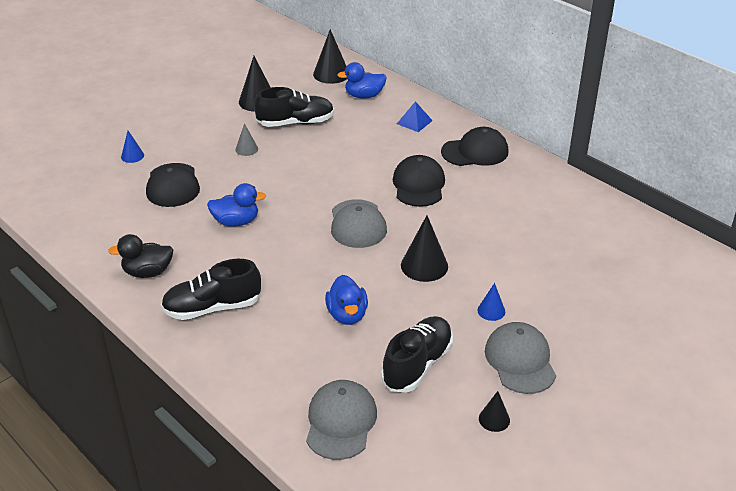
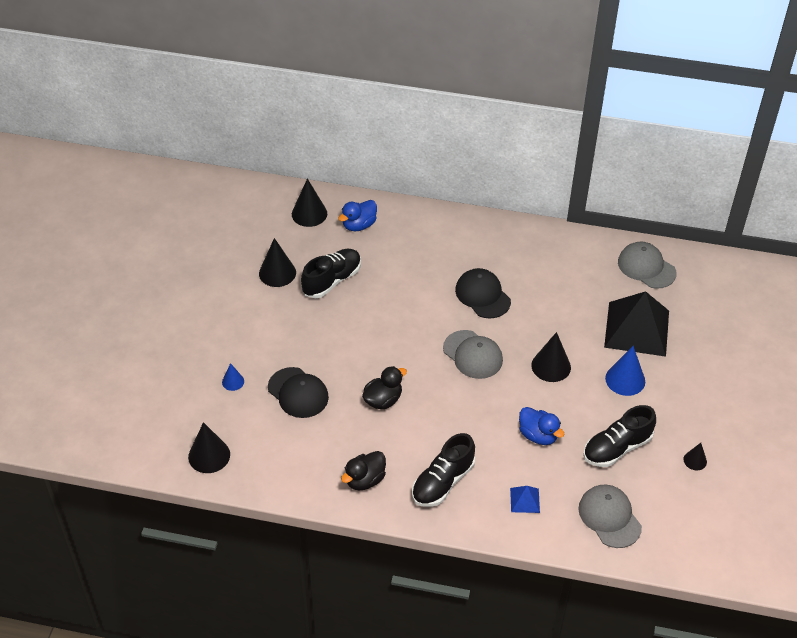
camera: 35 degrees left, 10 degrees up
(50, 196) = (209, 455): none -> black cone
(236, 222) = (383, 400): blue duck -> black duck
(246, 149) = (319, 327): grey cone -> none
(414, 122) = (423, 234): blue pyramid -> blue pyramid (525, 500)
(417, 365) = (617, 448): black shoe -> black shoe turned 120 degrees counterclockwise
(475, 152) = (494, 242): black cap -> none
(491, 311) = (625, 379): blue cone -> blue cone, size x1.80
(520, 361) = (674, 408): grey cap -> grey cap (646, 267)
(551, 274) = (636, 328): none -> black pyramid

